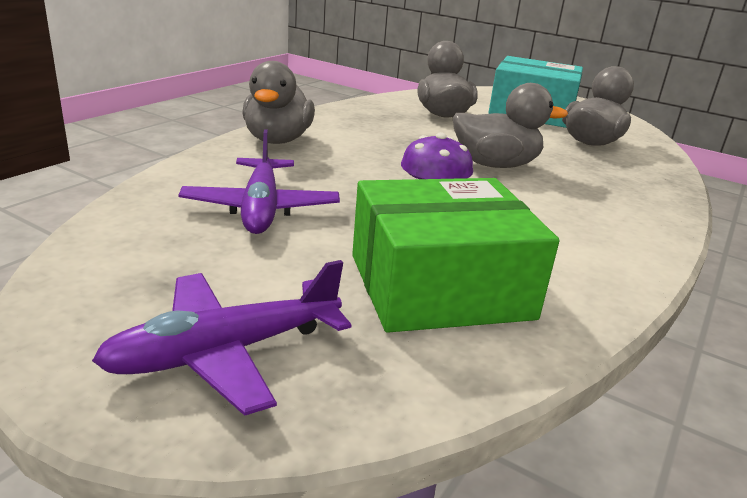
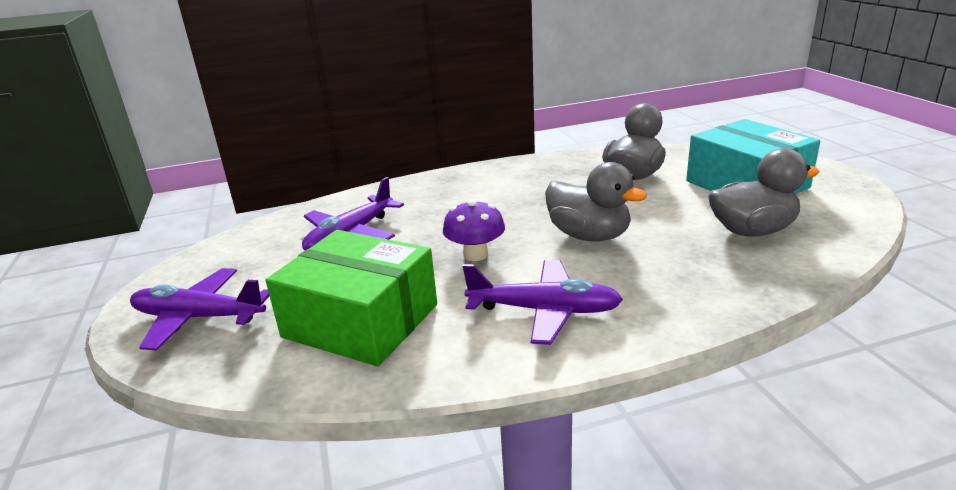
camera: 45 degrees right, 0 degrees up
(277, 140) = (447, 182): grey duck -> none
(572, 229) = (544, 311): none -> purple plane

